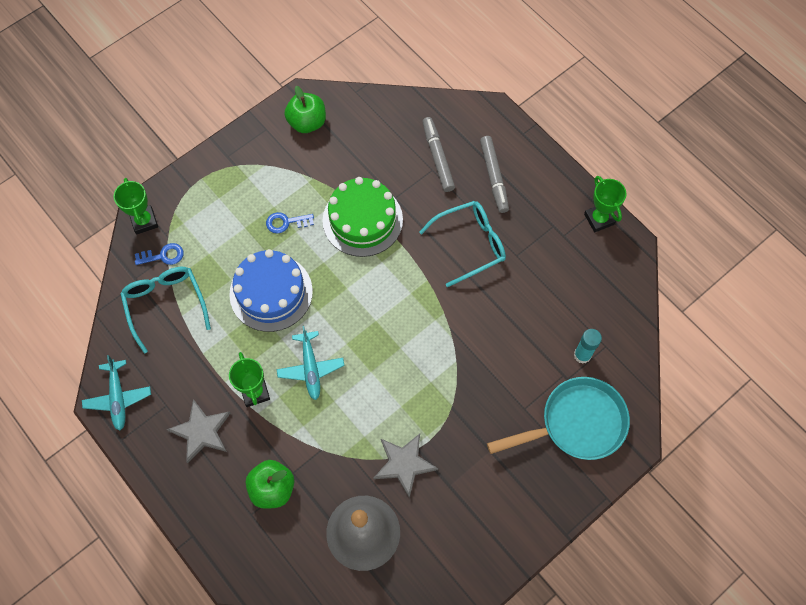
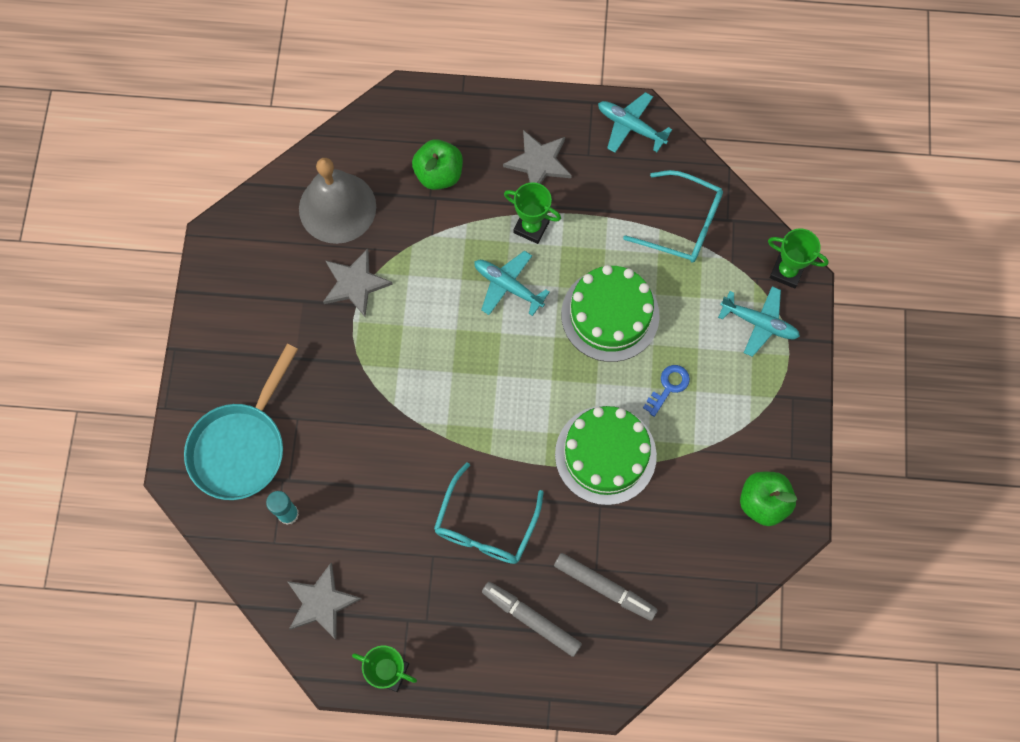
camera: 135 degrees right, 5 degrees up
(163, 256) = (734, 259): blue key -> none
(195, 209) = (759, 323): none -> turquoise plane
(271, 292) = (610, 315): blue cake -> green cake
(606, 288) = (321, 602): none -> grey star

